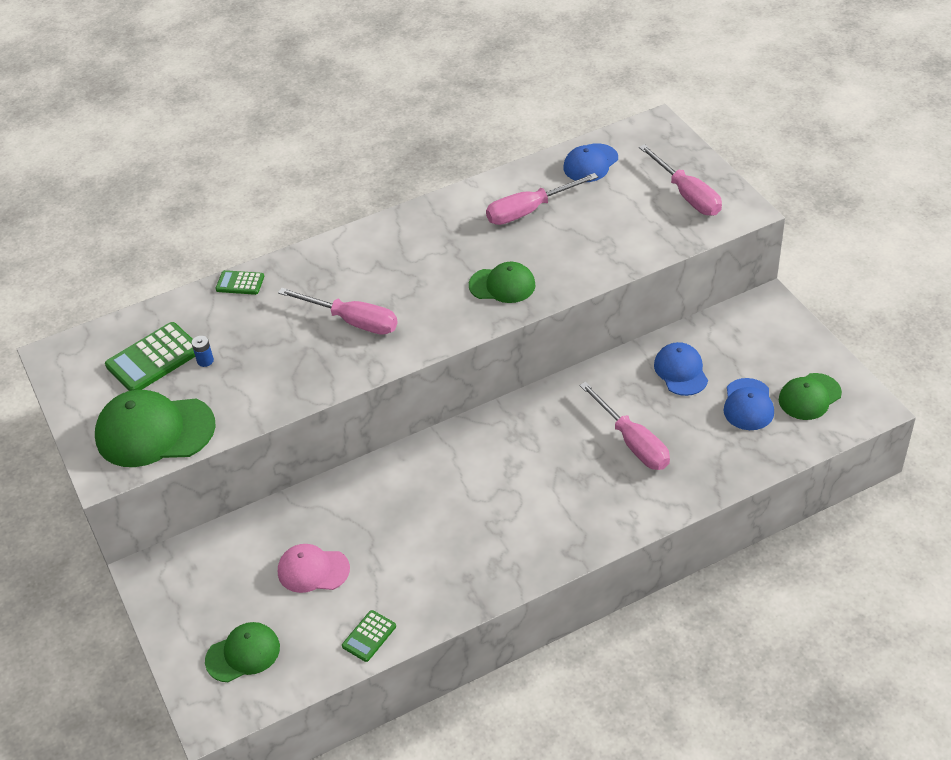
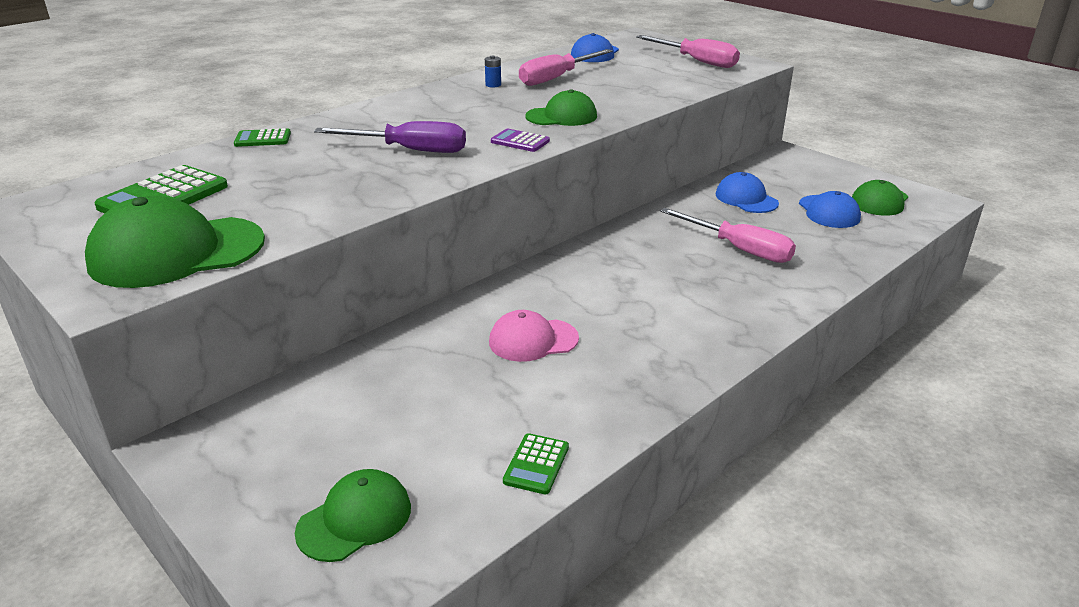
camera: 20 degrees left, 15 degrees down
(205, 361) = (235, 192): blue battery -> blue battery (493, 85)
(313, 570) = (425, 407): pink cap -> pink cap (533, 340)
(352, 321) = (410, 150): pink screwdriver -> purple screwdriver
(448, 322) = (520, 141): none -> purple calculator

